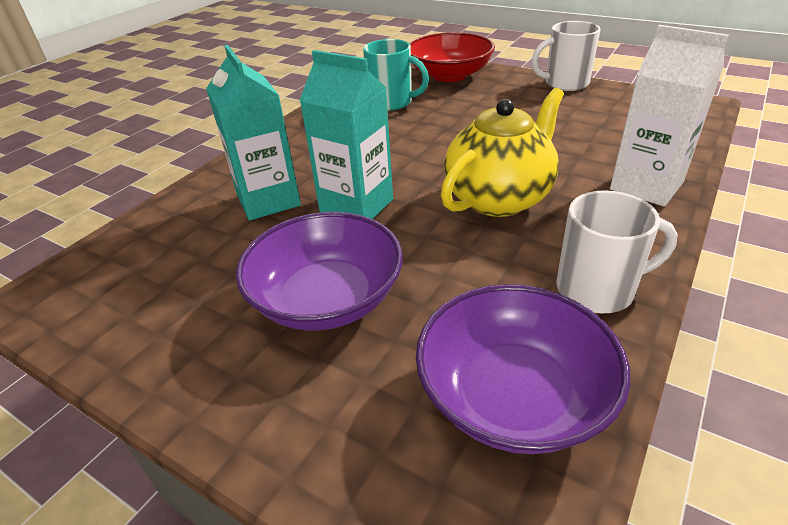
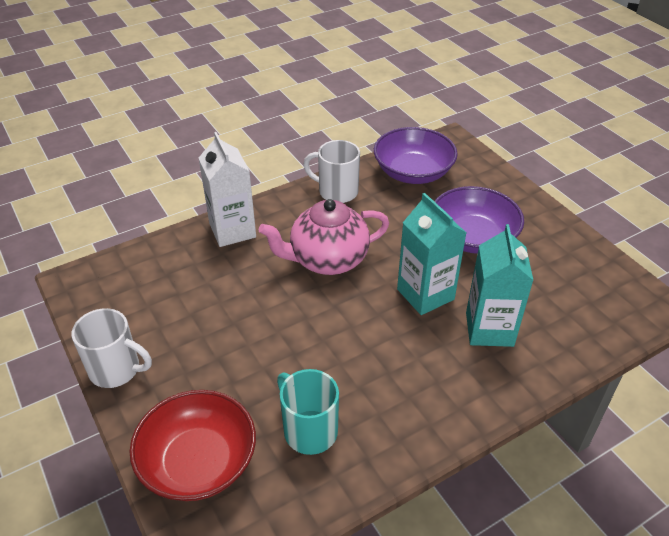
camera: 155 degrees left, 5 degrees up
(499, 198) = (327, 260): yellow teapot -> pink teapot

